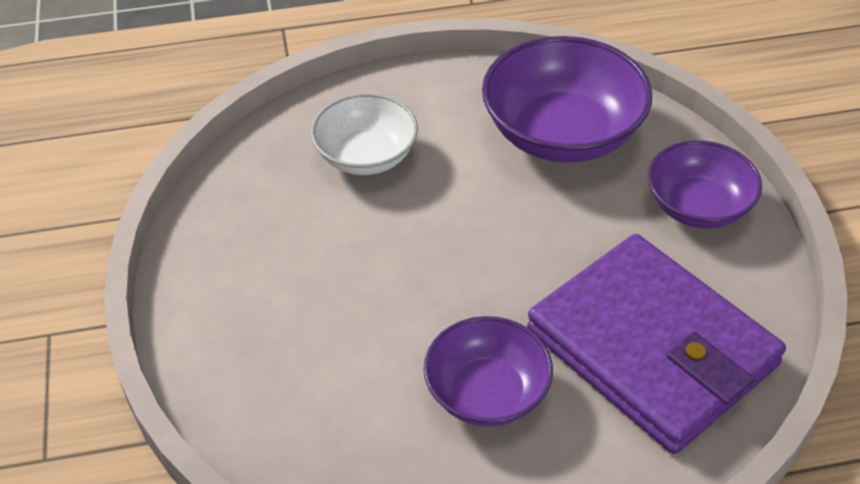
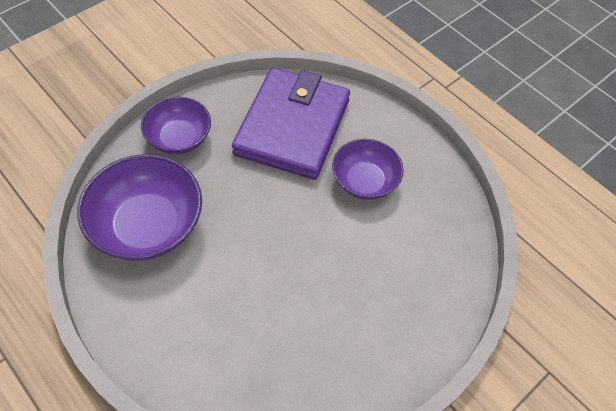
camera: 125 degrees left, 10 degrees up
(366, 156) = (228, 331): white bowl -> none

